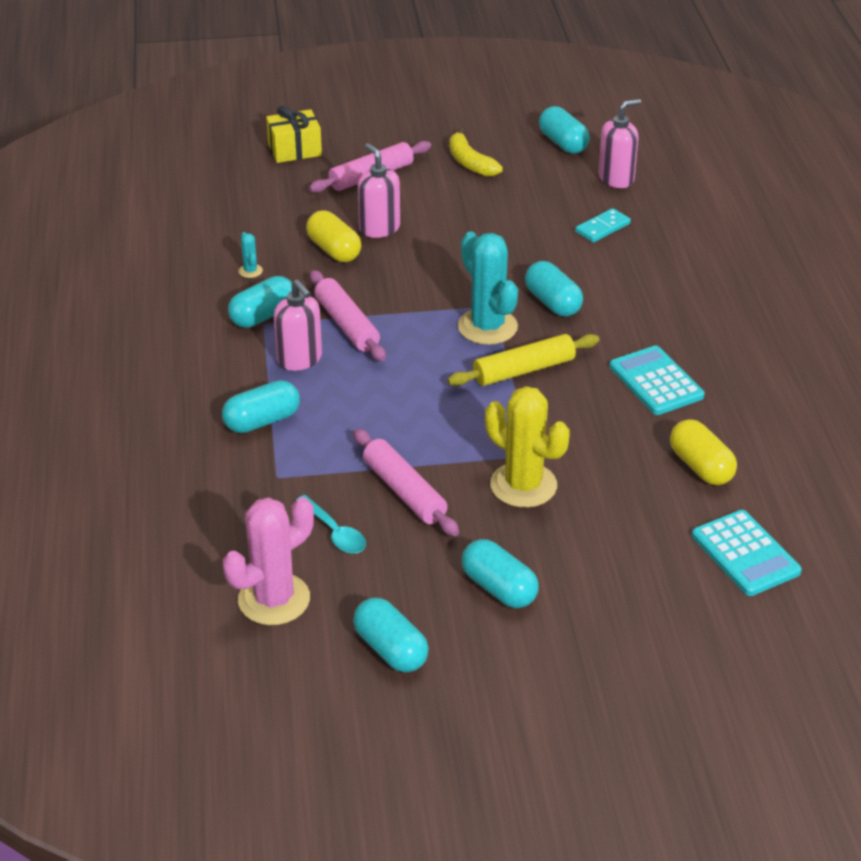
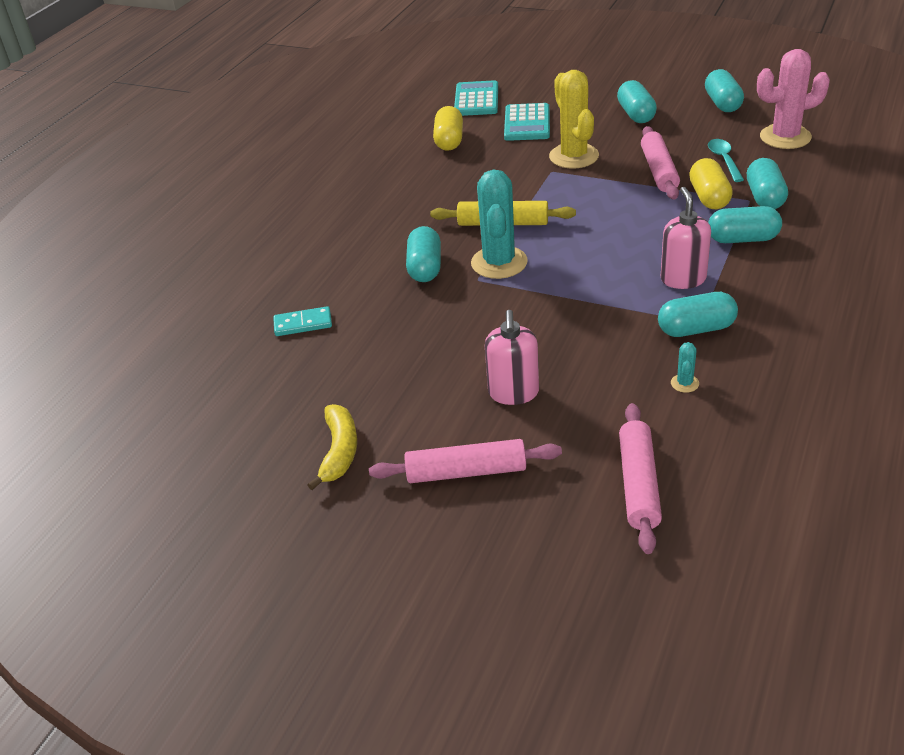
camera: 145 degrees left, 0 degrees up
(295, 150) = (529, 557): yellow gift -> none
(334, 250) = (580, 381): yellow capsule -> yellow capsule (709, 197)
(347, 324) = (620, 298): pink rolling pin -> pink rolling pin (638, 484)
(563, 143) = (214, 443): turquoise capsule -> turquoise capsule (765, 197)
(616, 178) = (222, 375): pink soap dispenser -> none
(656, 381) = (416, 192): turquoise calculator -> turquoise calculator (527, 123)

